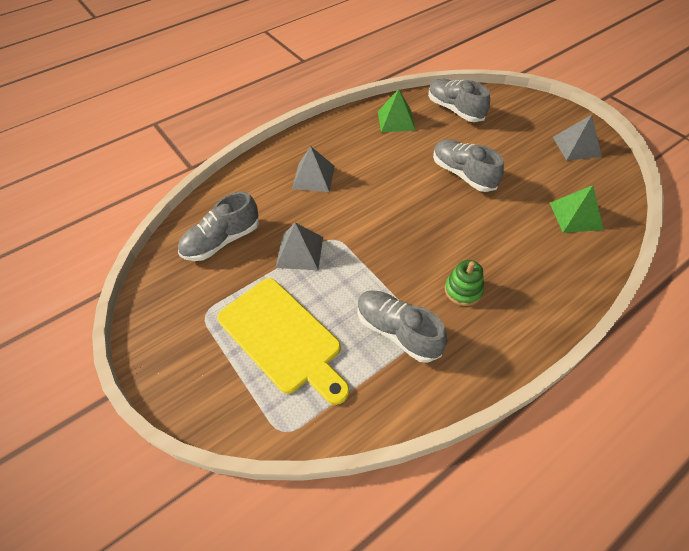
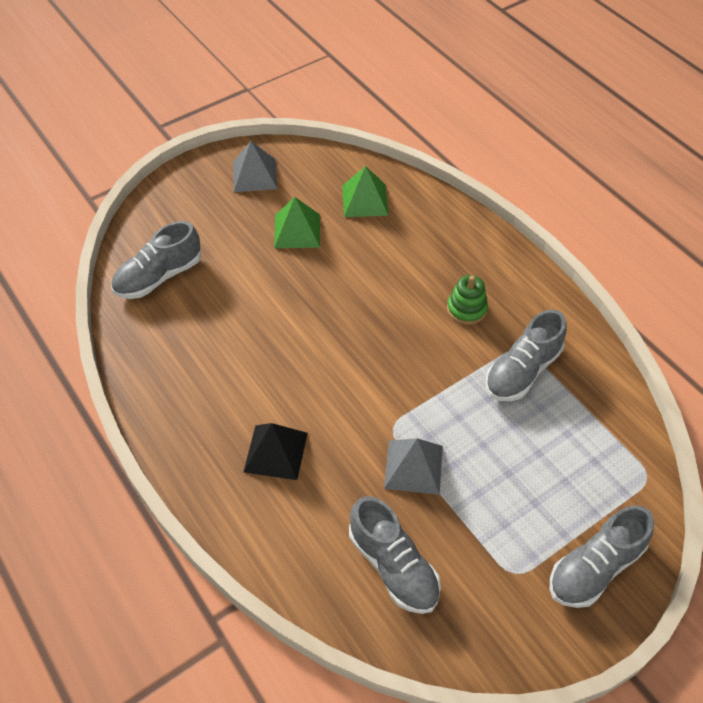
camera: 90 degrees left, 0 degrees up
(283, 338) = (540, 481): yellow cutting board -> none
(313, 177) = (276, 452): grey pyramid -> black pyramid
(396, 120) = (167, 345): green pyramid -> green pyramid (297, 231)
(463, 174) = (289, 285): grey shoe -> grey shoe (595, 567)

